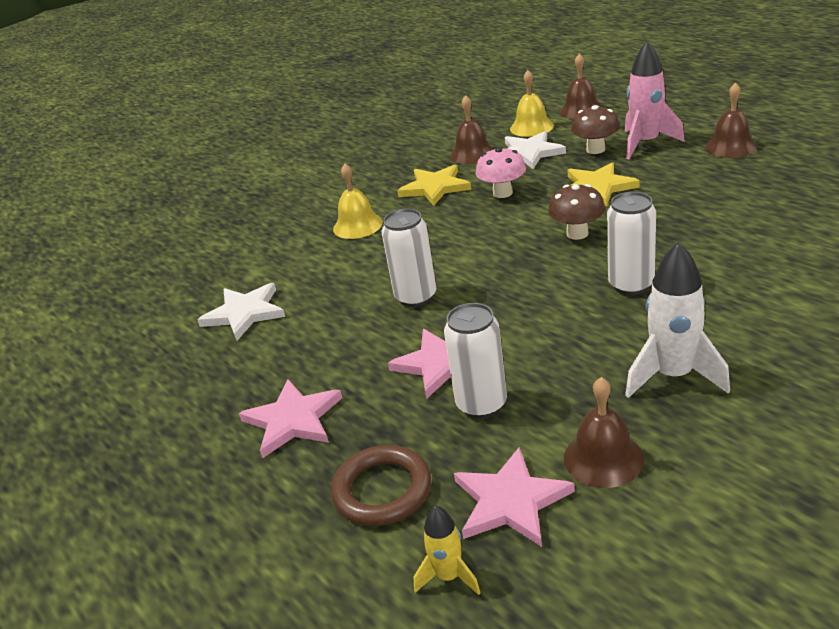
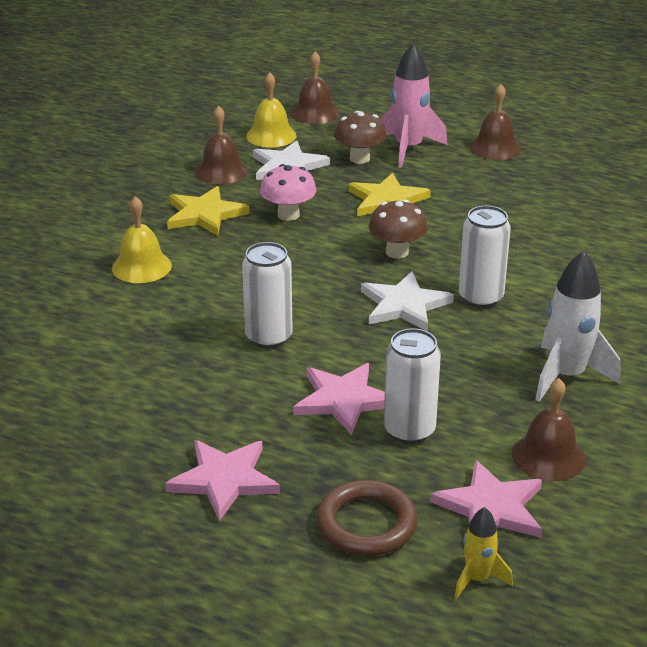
camera: 30 degrees left, 0 degrees up
(245, 313) = (77, 381): white star -> white star (404, 305)

